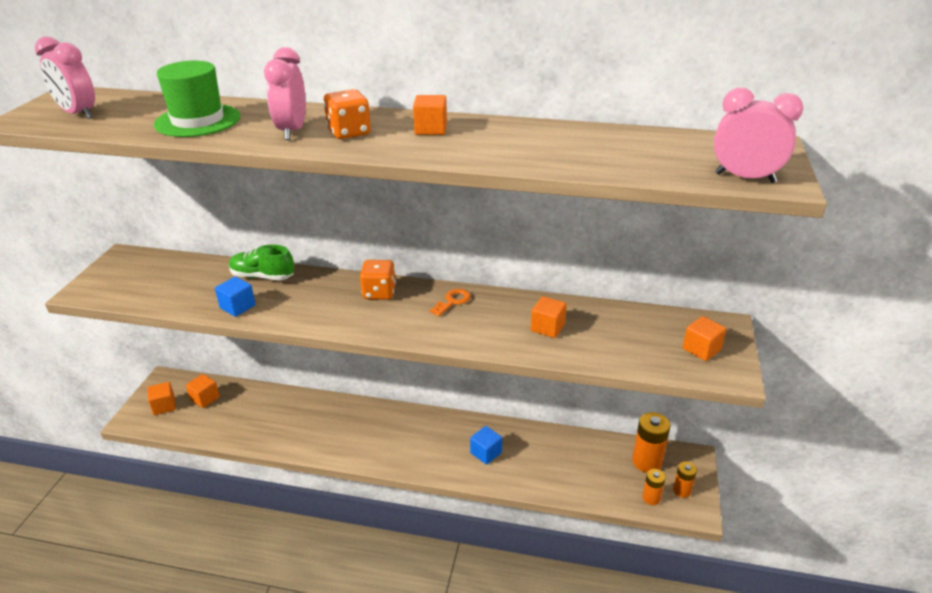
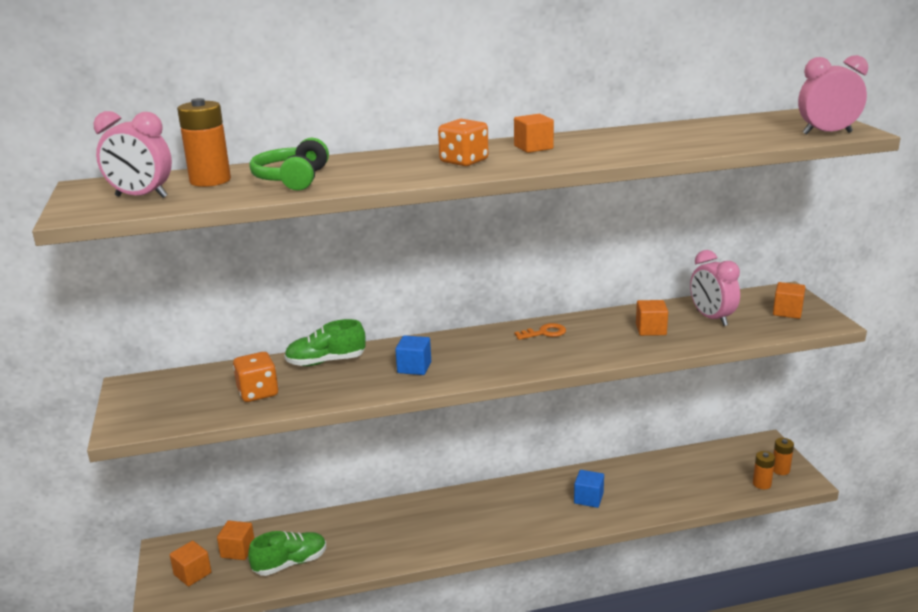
camera: 25 degrees left, 10 degrees down
(197, 121) = (292, 179): green hat -> green headphones
(228, 423) = (290, 563): none -> green shoe
(237, 307) = (332, 392): blue cube -> blue cube (414, 367)
(292, 131) = (407, 169): pink clock -> pink clock (711, 318)
(379, 292) = (465, 344): orange dice -> orange dice (258, 393)
(452, 301) = (544, 333): orange key -> orange key turned 60 degrees clockwise
(647, 462) = (734, 458): orange battery -> orange battery (210, 180)

